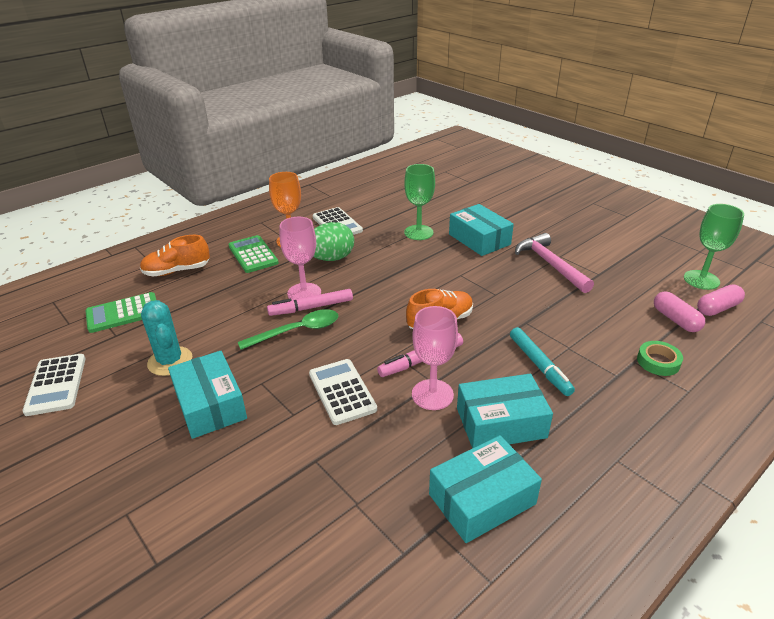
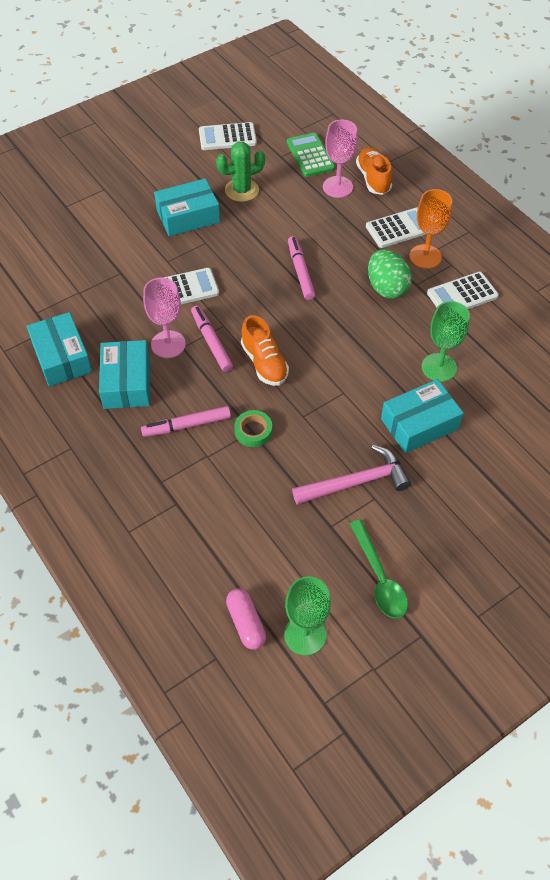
camera: 95 degrees right, 20 degrees up
(170, 361) = (242, 190): turquoise cactus -> green cactus
(253, 255) = (399, 228): green calculator -> white calculator
(297, 331) = (267, 262): green spoon -> green spoon (379, 577)
(304, 293) = (325, 267): pink goblet -> pink goblet (337, 187)
(539, 365) = (186, 425): turquoise marker -> pink marker
(658, 362) = (171, 523): green tape -> green tape (253, 431)
(675, 320) = (232, 569): pink capsule -> none

